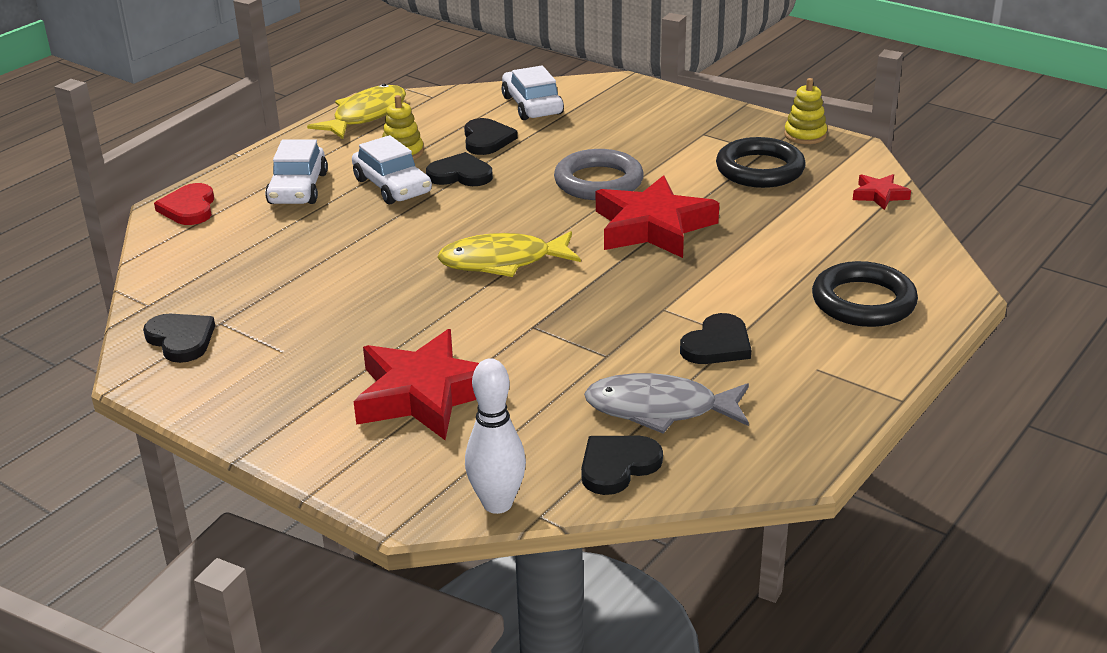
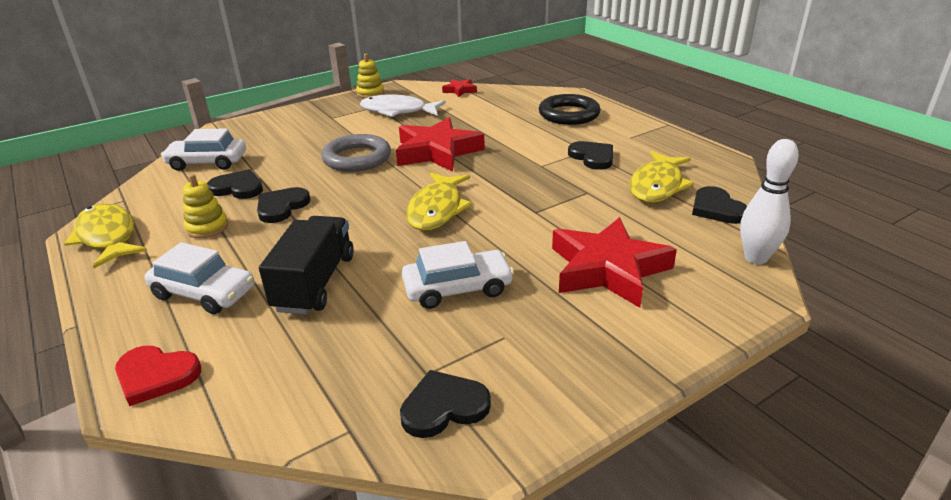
camera: 70 degrees left, 0 degrees up
(332, 233) = (315, 283): none -> black truck
(392, 186) = (263, 240): white car -> white car (457, 288)
(659, 409) = (657, 185): grey fish -> yellow fish
(760, 169) = (398, 111): black ring -> white fish

